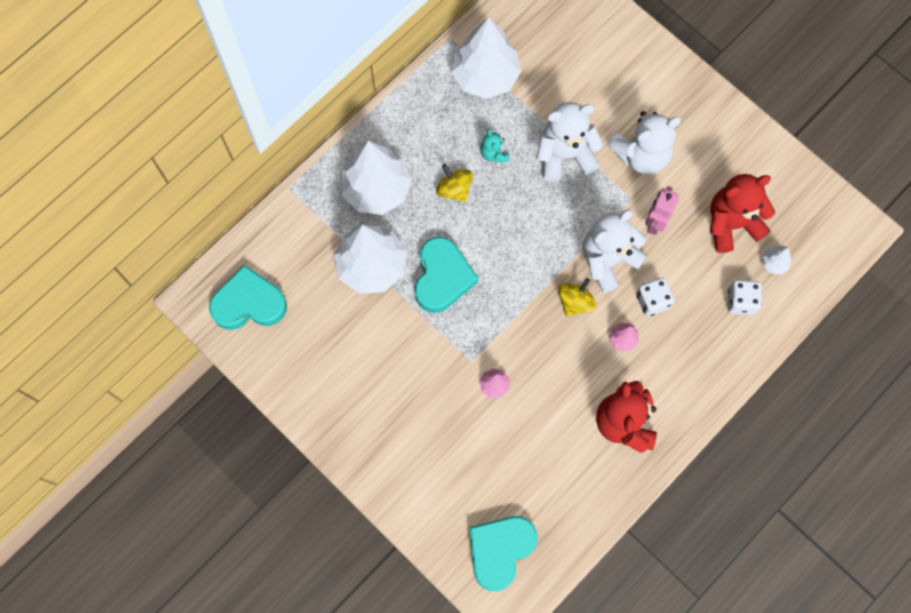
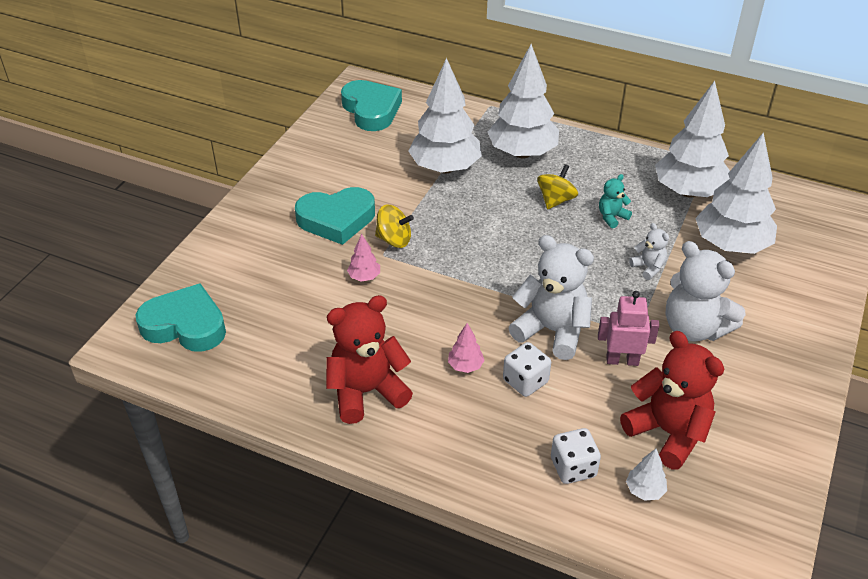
camera: 70 degrees right, 30 degrees down
(442, 277) = (459, 214): turquoise heart -> turquoise heart (336, 219)
(562, 79) = (731, 245): none -> white tree
(565, 155) = (648, 267): white teddy bear -> white teddy bear, size x0.48
(575, 302) = (488, 316): yellow spinning top -> yellow spinning top (394, 240)

